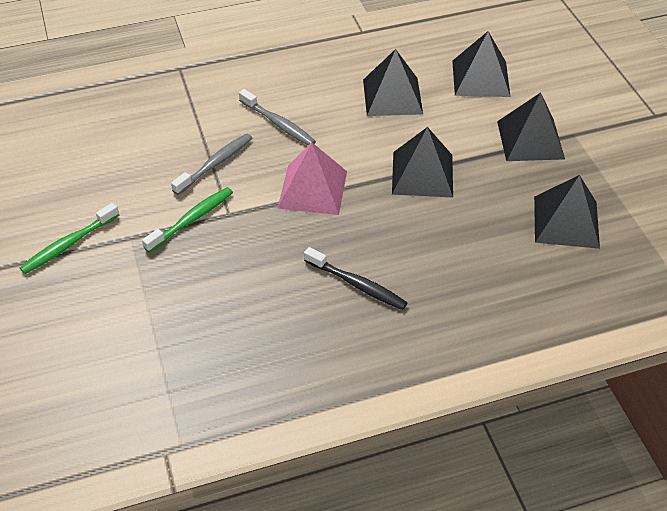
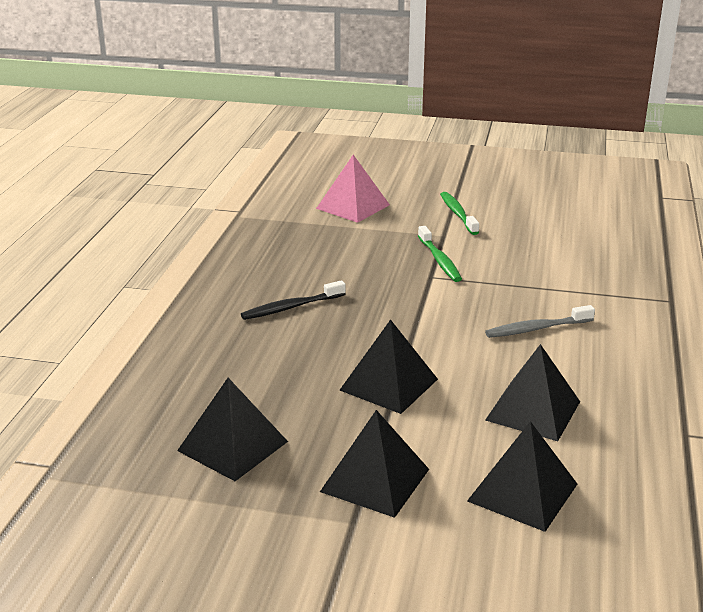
camera: 120 degrees right, 20 degrees down
(215, 164) = (502, 285): grey toothbrush -> none
(313, 189) = (424, 320): pink pyramid -> pink pyramid (353, 206)

